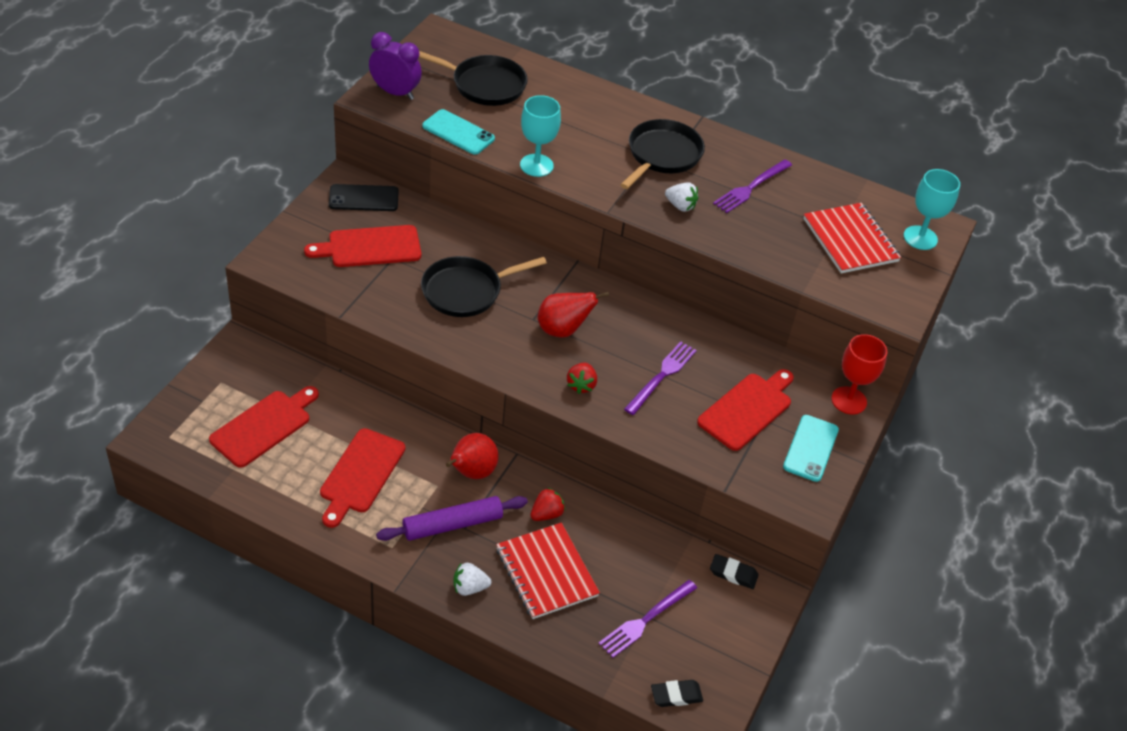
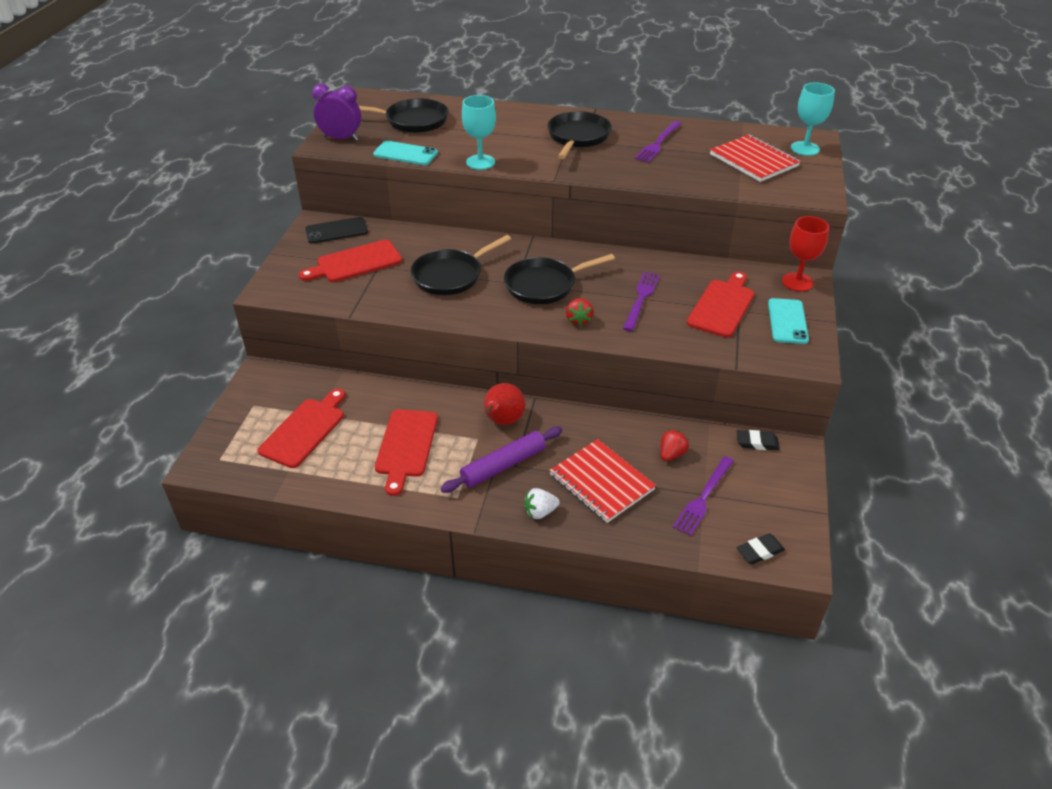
camera: 10 degrees left, 5 degrees down
(546, 514) = (580, 437): red strawberry -> red strawberry (671, 454)
(563, 330) = (544, 285): red pear -> black pan
(680, 206) = (610, 165): white strawberry -> none

